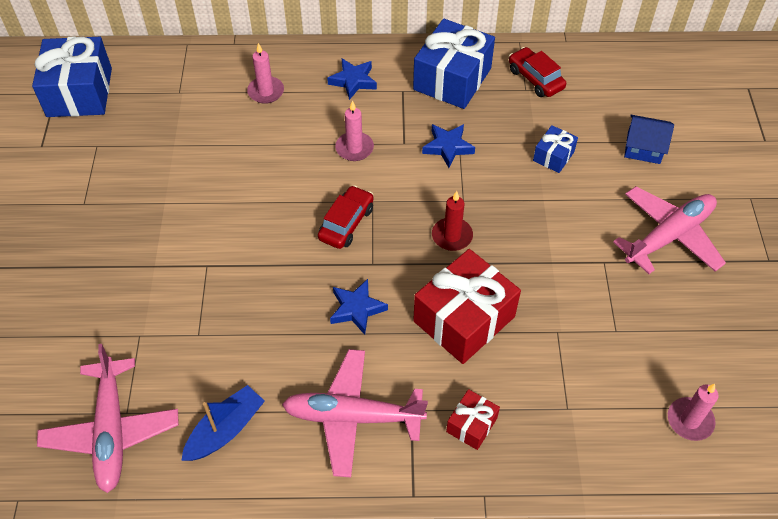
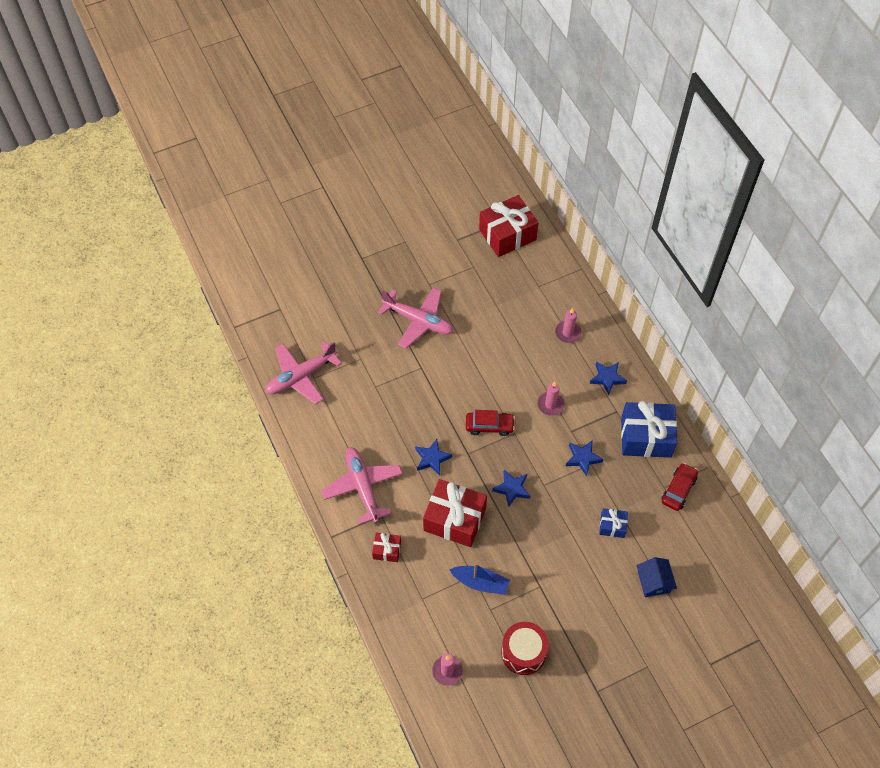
camera: 65 degrees right, 5 degrees up
(79, 92) = (507, 235): blue gift -> red gift
(225, 430) = (326, 428): blue boat -> blue boat (480, 583)
(452, 236) = (512, 489): red candle -> blue star
(669, 236) = (583, 621): pink plane -> pink plane (419, 321)
(691, 317) = (523, 652): none -> red drum

